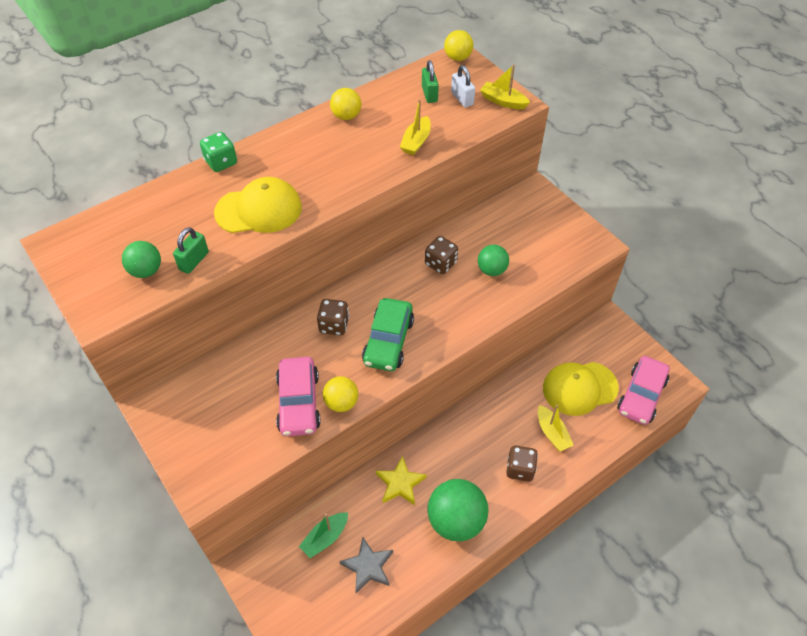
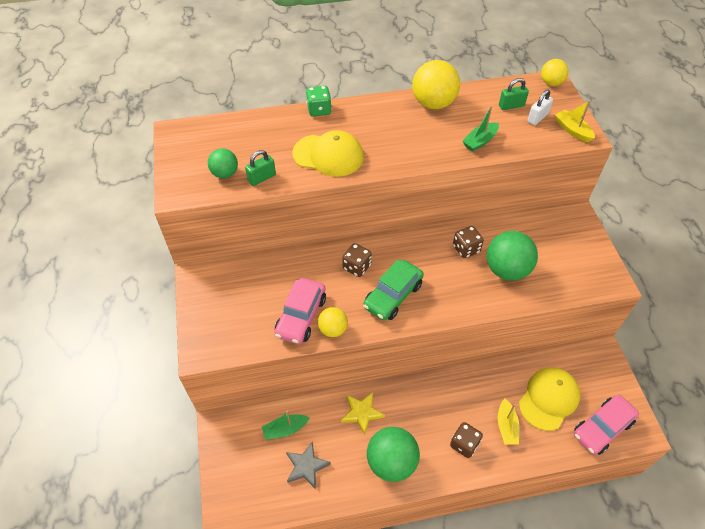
camera: 25 degrees right, 0 degrees up
(346, 116) = (433, 103): yellow ball -> yellow ball, size x1.75
(416, 142) = (480, 141): yellow boat -> green boat
(429, 94) = (511, 106): green padlock -> green padlock turned 60 degrees clockwise
(462, 99) = (537, 118): white padlock -> white padlock turned 45 degrees clockwise
(491, 270) = (506, 270): green ball -> green ball, size x1.75
(579, 388) = (549, 399): yellow cap -> yellow cap turned 120 degrees clockwise

